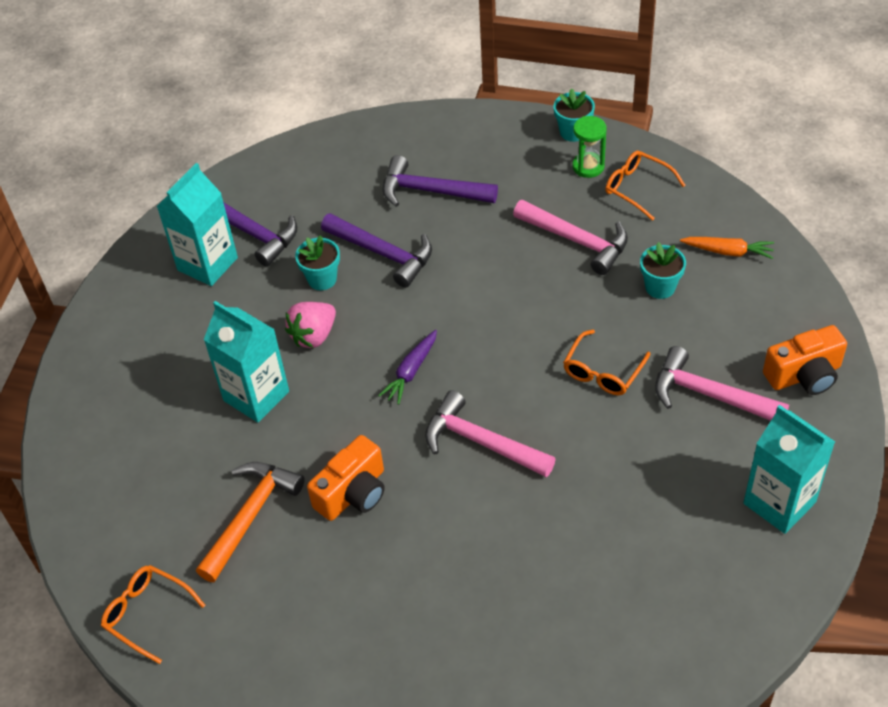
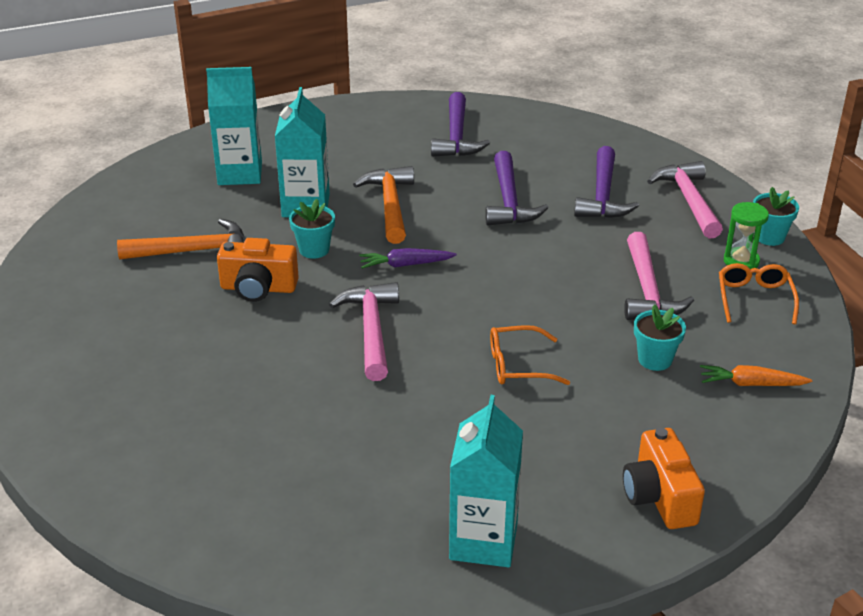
camera: 50 degrees right, 15 degrees down
(147, 613) = (71, 245): orange glasses -> none
(207, 264) = (405, 133): turquoise carton -> turquoise carton (240, 173)
(314, 335) = (390, 205): pink strawberry -> orange hammer
(322, 279) = (449, 185): turquoise flower pot -> turquoise flower pot (314, 250)
(431, 191) = (603, 195): purple hammer -> purple hammer turned 150 degrees counterclockwise
(710, 395) = (564, 442): pink hammer -> pink hammer (688, 201)
(728, 251) = (751, 384): orange carrot -> orange carrot turned 120 degrees clockwise
(804, 375) = (659, 497): orange camera -> orange camera turned 45 degrees clockwise

